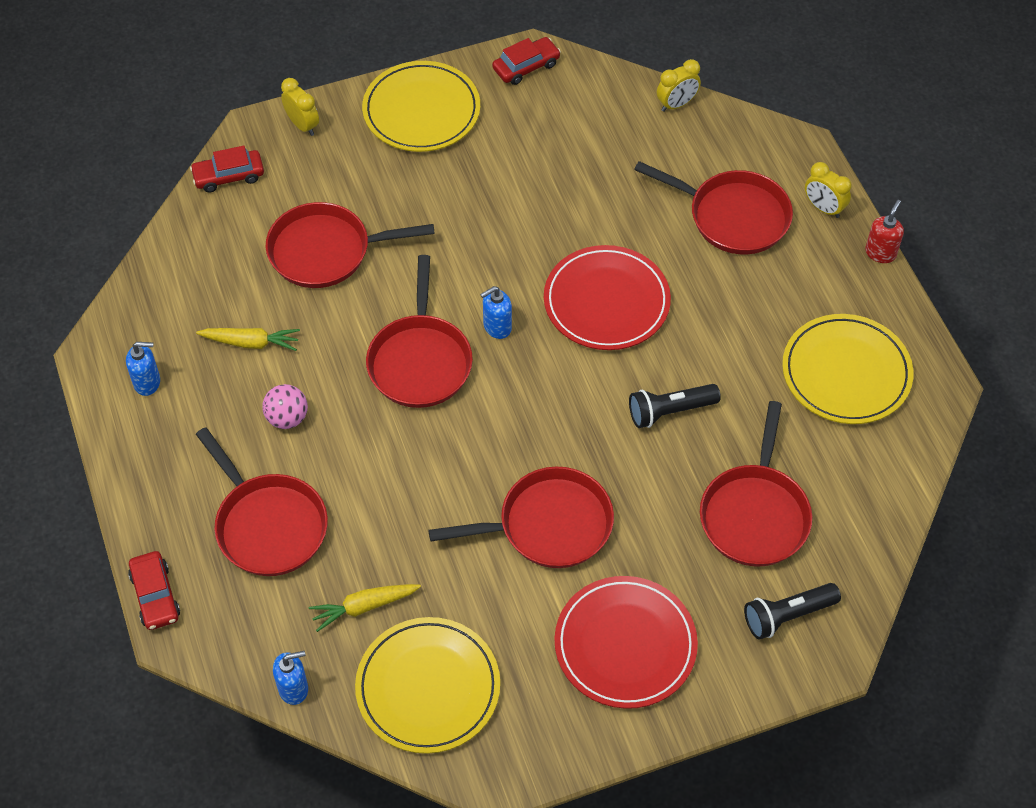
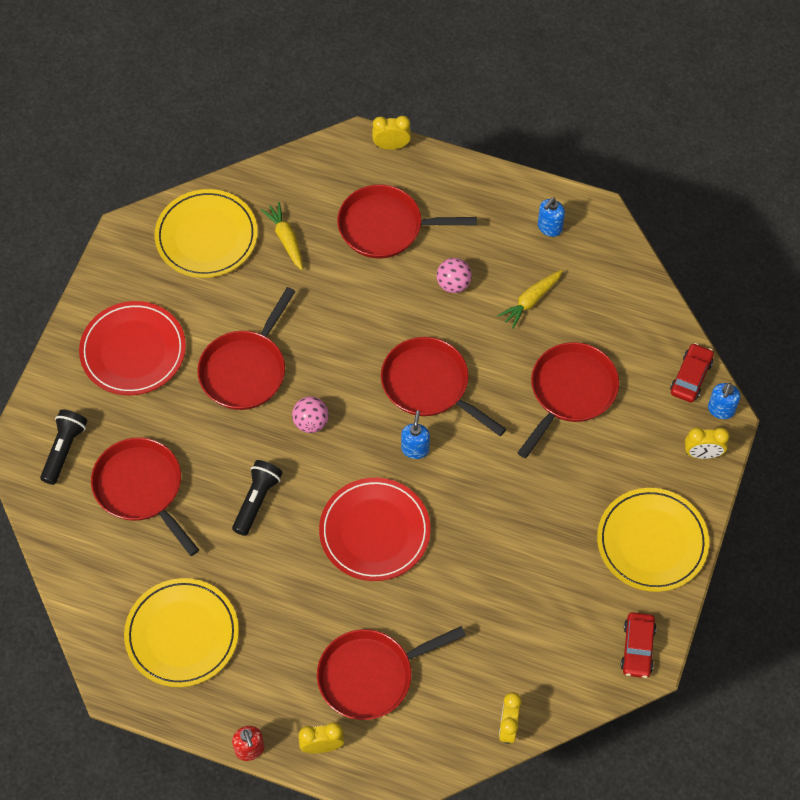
camera: 130 degrees right, 5 degrees up
(155, 595) = (391, 146): red car -> yellow clock
(293, 688) = (269, 174): blue soap dispenser -> blue soap dispenser (721, 410)
(364, 607) = (286, 239): yellow carrot -> yellow carrot turned 45 degrees counterclockwise
(550, 427) = (311, 422): none -> pink ball

